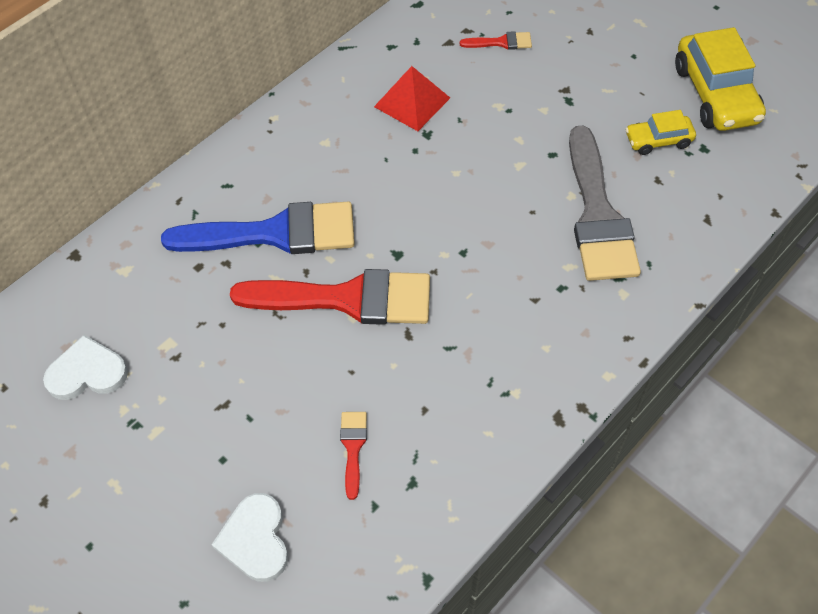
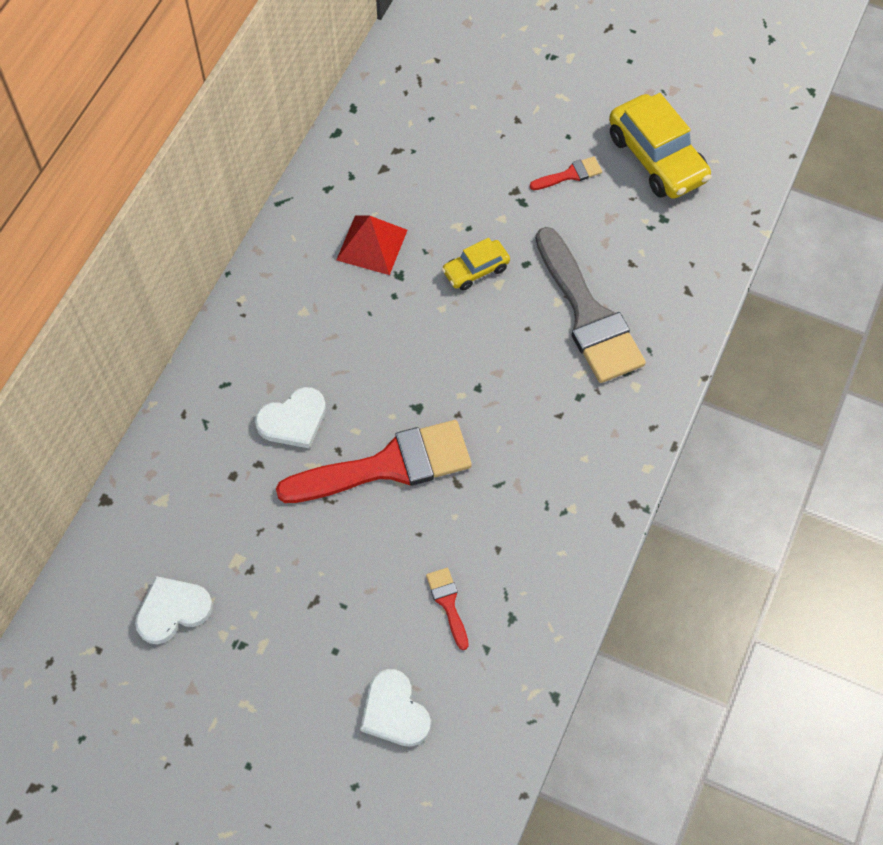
camera: 20 degrees left, 5 degrees up
(275, 233) = (293, 420): blue brush -> white heart
(501, 42) = (435, 155): red brush -> red brush (570, 174)
(658, 140) = (619, 222): yellow car -> yellow car (475, 270)

